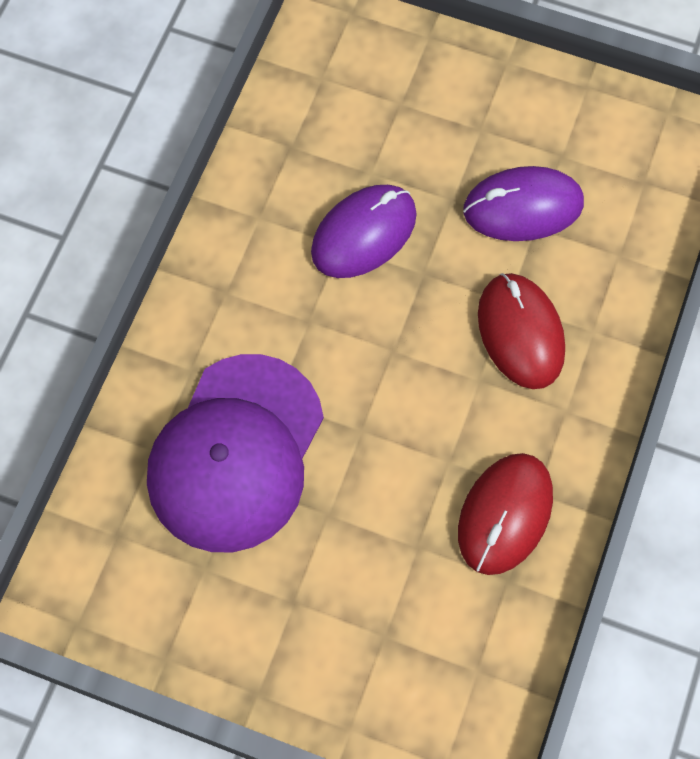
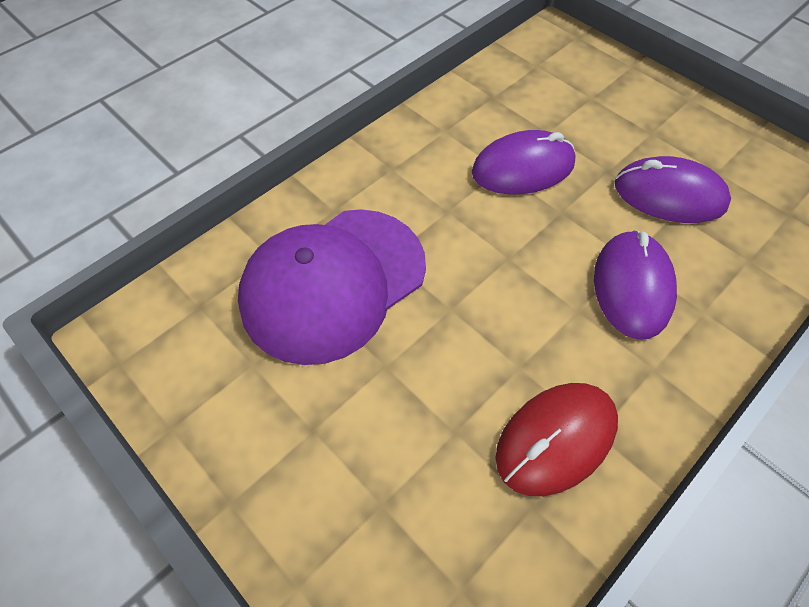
camera: 25 degrees right, 10 degrees down
(521, 332) = (632, 287): red mouse -> purple mouse

